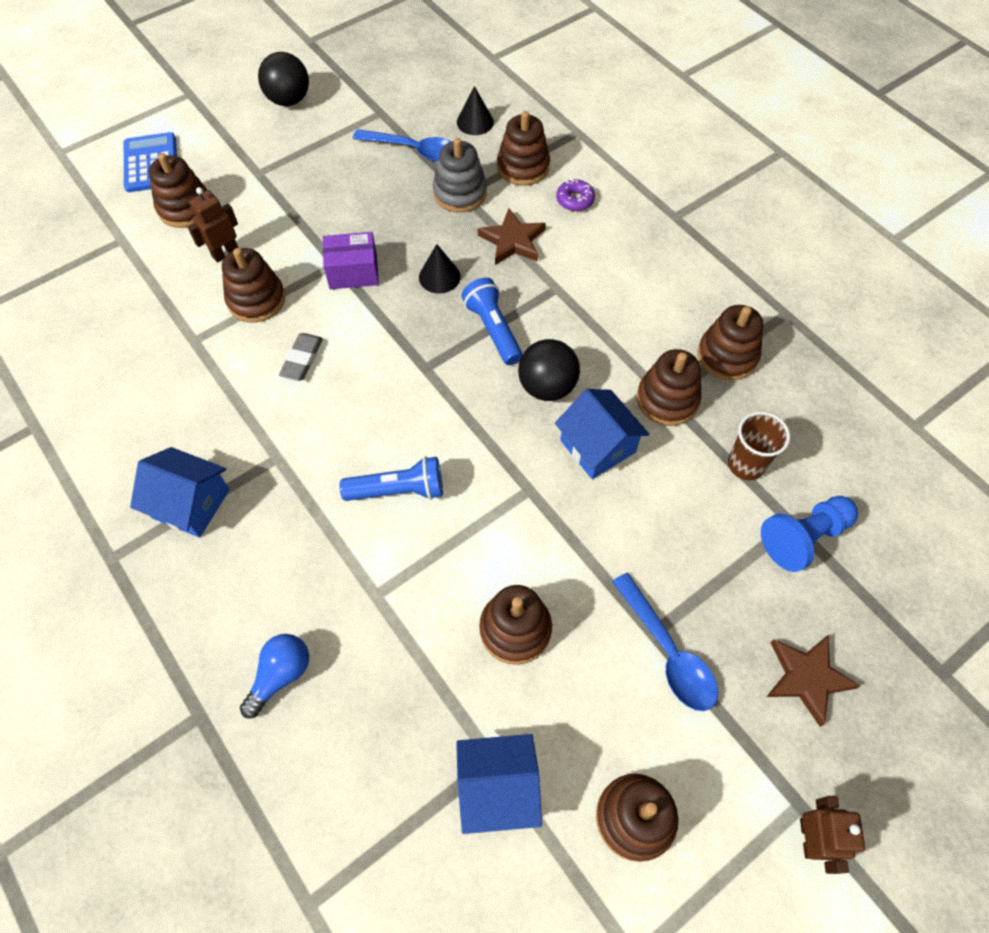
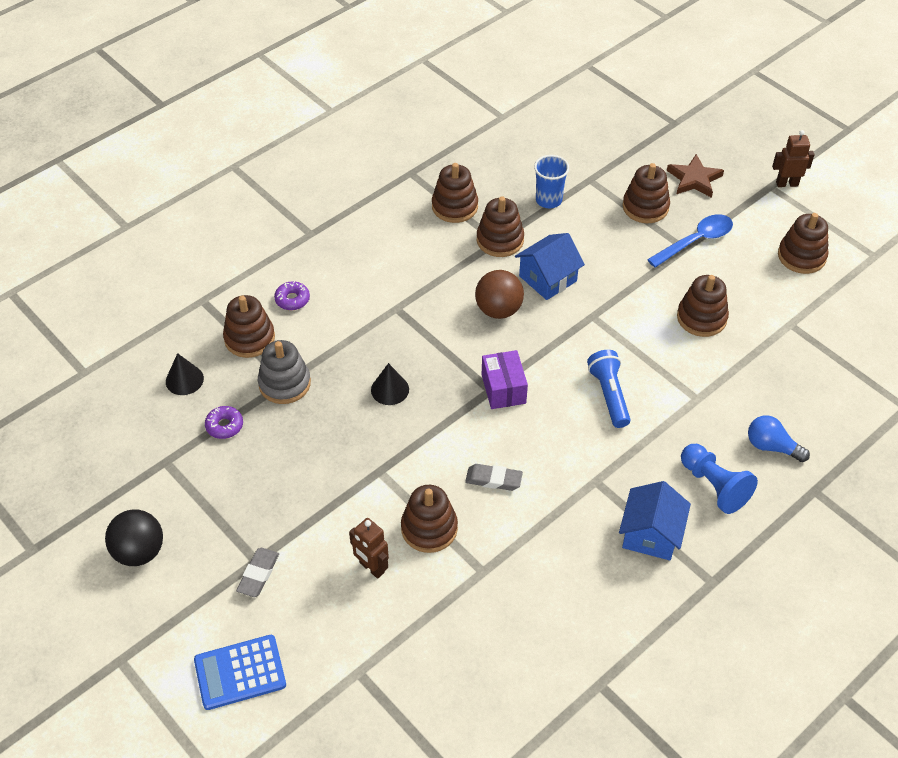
camera: 95 degrees left, 10 degrees down
(185, 208) = (309, 620): brown stacking toy -> brown stacking toy (645, 207)
(243, 174) = (258, 574): none -> grey eraser
(353, 272) = (389, 455): purple box -> purple box (503, 389)
(414, 150) = (224, 426): blue spoon -> purple donut
(493, 329) = (445, 347): blue flashlight -> none
(498, 788) = (806, 320): blue house -> none
(512, 241) = (344, 340): brown star -> none
(547, 387) = (498, 310): black ball -> brown ball
(745, 465) = (548, 200): brown cup -> blue cup
(803, 537) = (599, 175): blue pawn -> blue pawn (714, 486)

